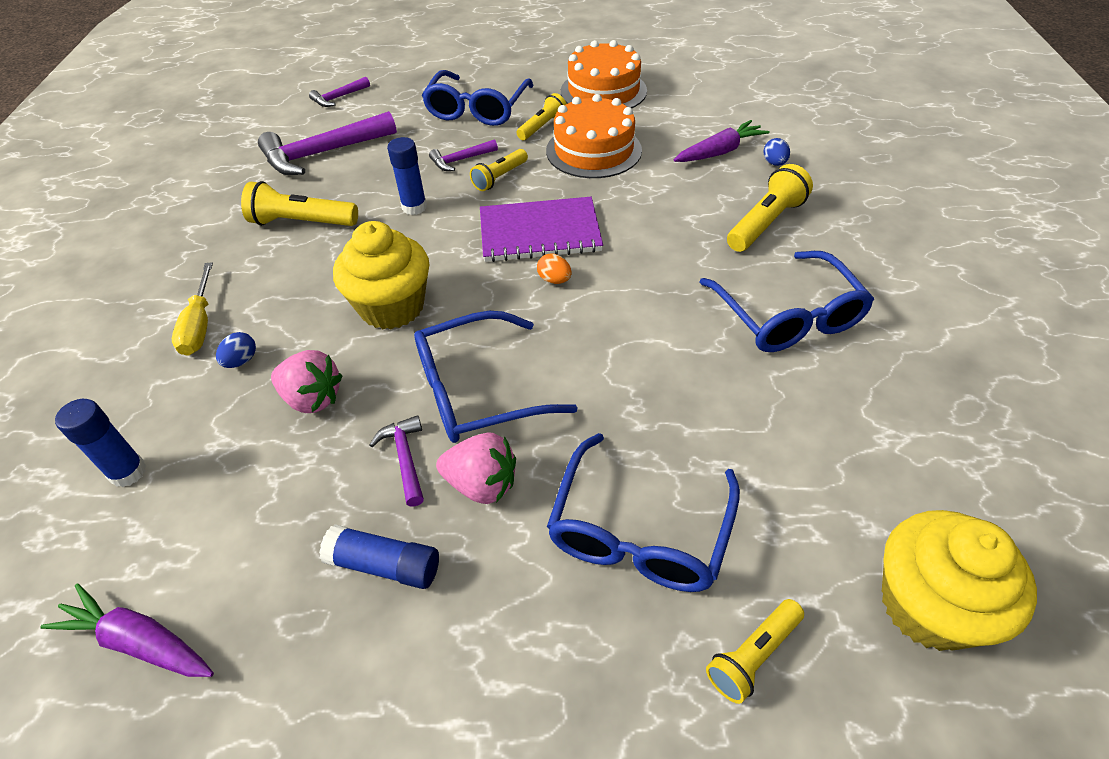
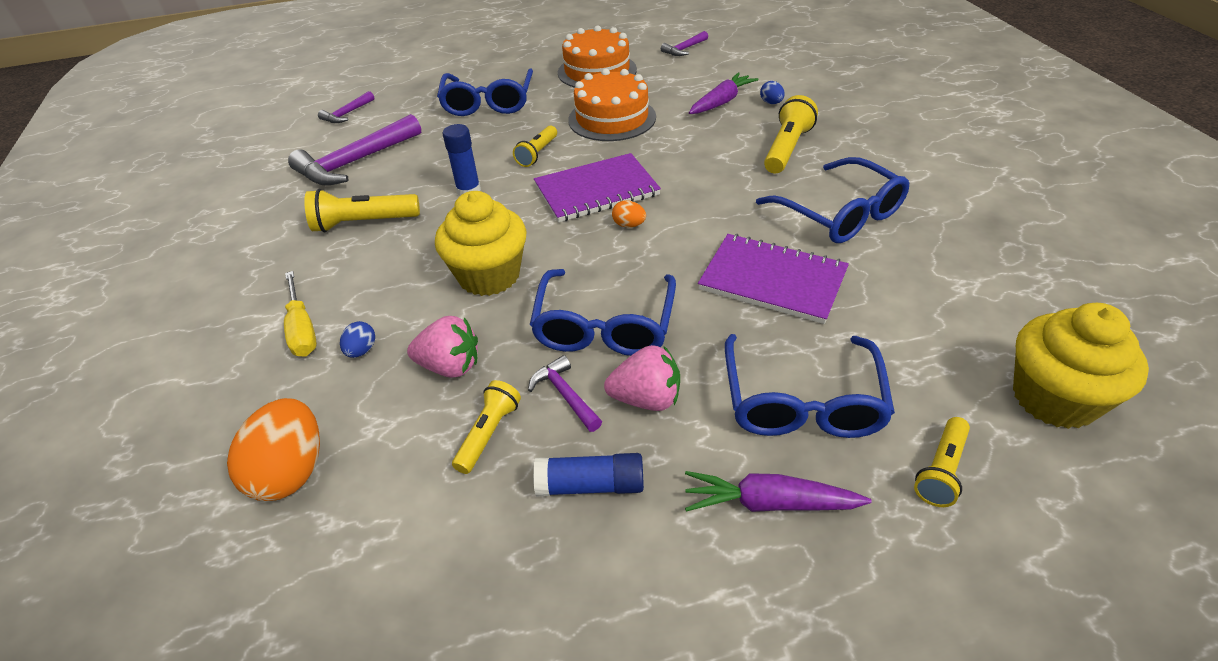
camera: 15 degrees left, 5 degrees down
(128, 472) = (291, 472): blue glue stick -> orange egg
(140, 642) = (380, 614): purple carrot -> purple carrot (770, 503)
(460, 160) = (493, 146): purple hammer -> purple hammer (684, 49)
(477, 390) = (604, 326): blue glasses -> blue glasses turned 45 degrees counterclockwise
(542, 126) = (556, 107): yellow flashlight -> yellow flashlight (489, 433)
(675, 379) = (772, 280): none -> purple notebook

